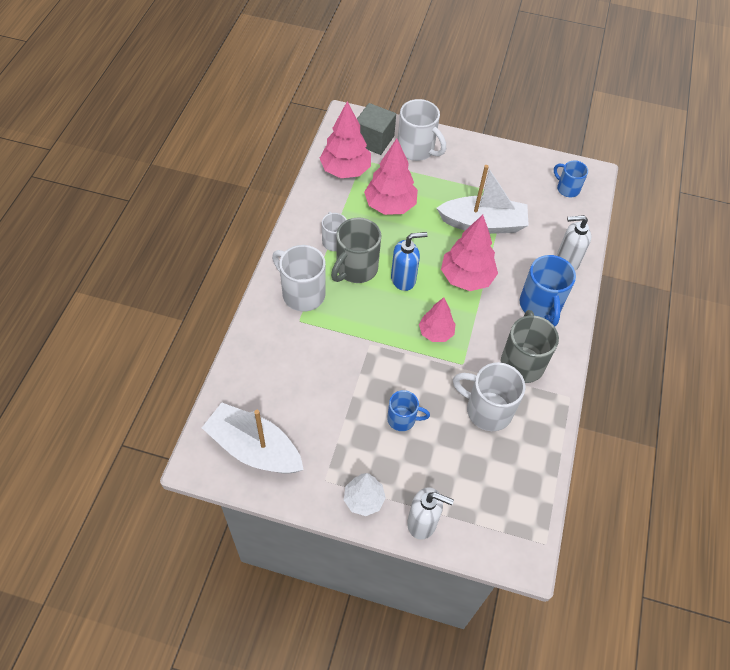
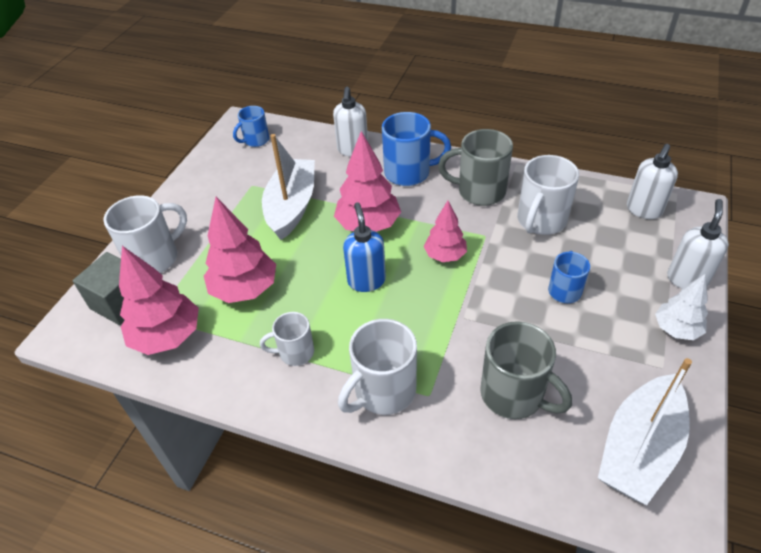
camera: 80 degrees left, 10 degrees down
(355, 269) = (346, 329): grey mug -> grey mug (514, 395)
(514, 504) = (643, 210): none -> white soap dispenser

